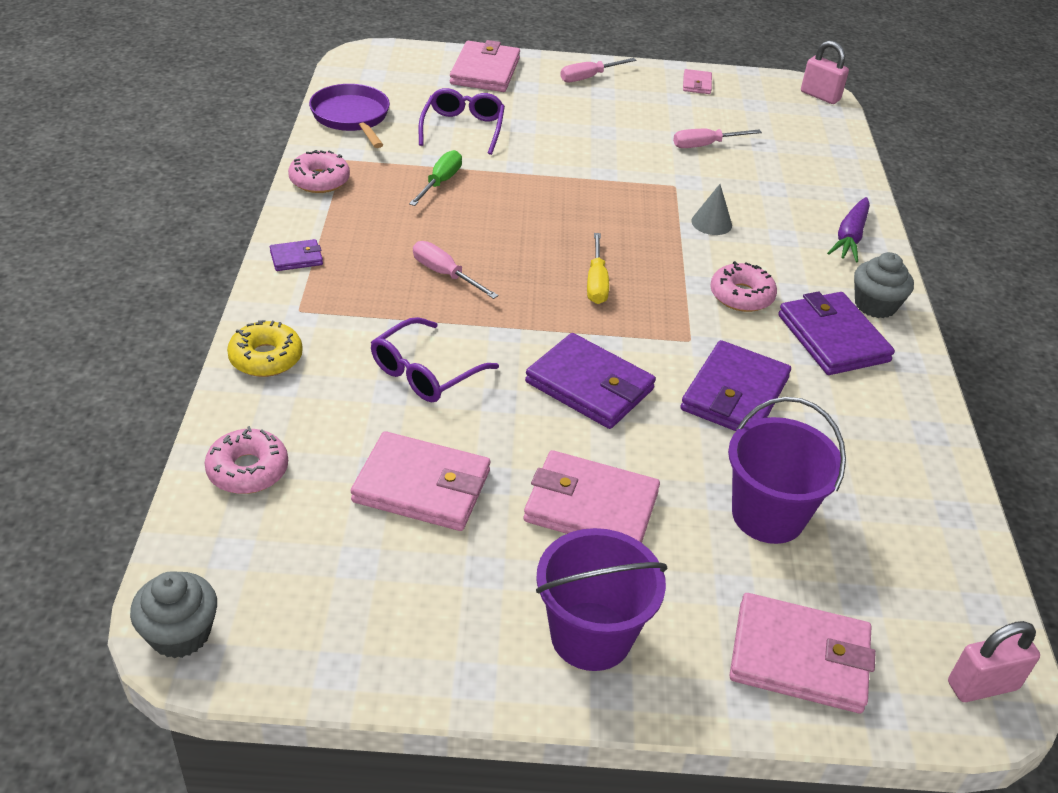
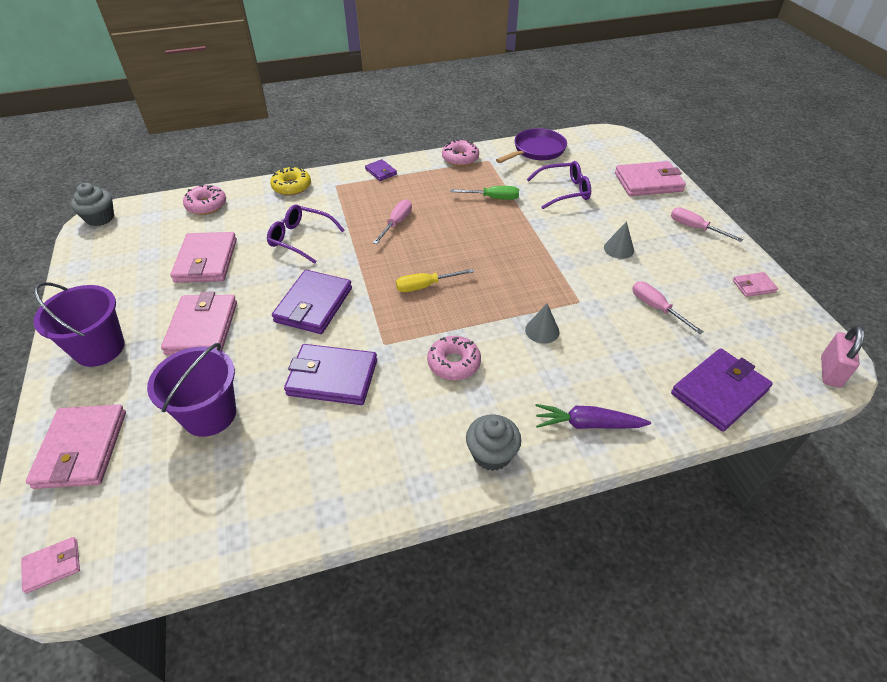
camera: 75 degrees right, 5 degrees up
(598, 132) = (618, 249): none -> grey cone
(833, 338) = (428, 428): purple wallet -> purple wallet (719, 392)
(982, 685) = (52, 566): pink padlock -> pink wallet

